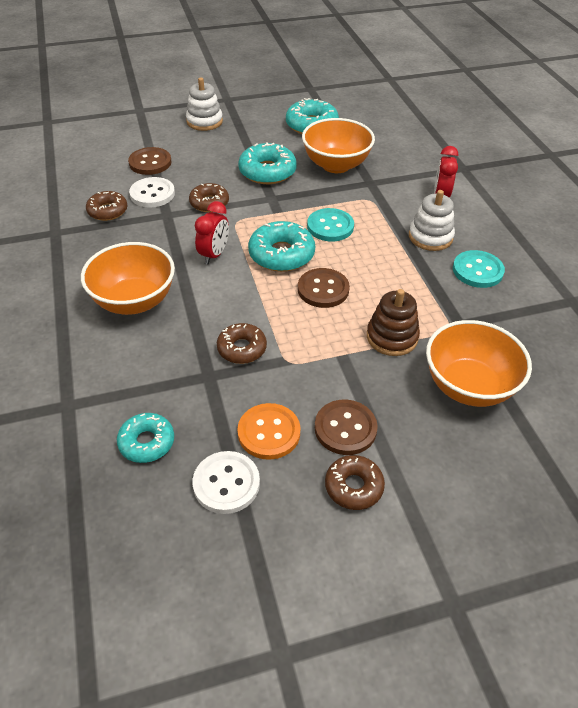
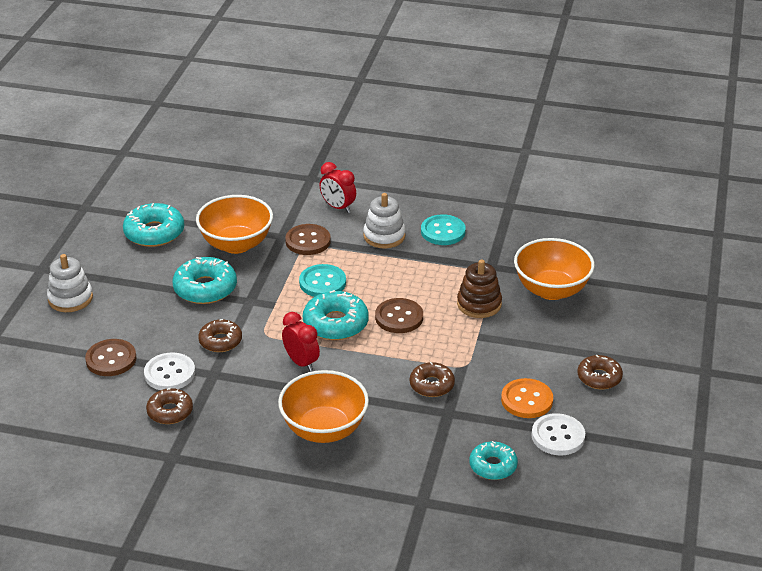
camera: 60 degrees left, 10 degrees down
(345, 428) = (548, 362): brown button -> brown button (308, 241)

